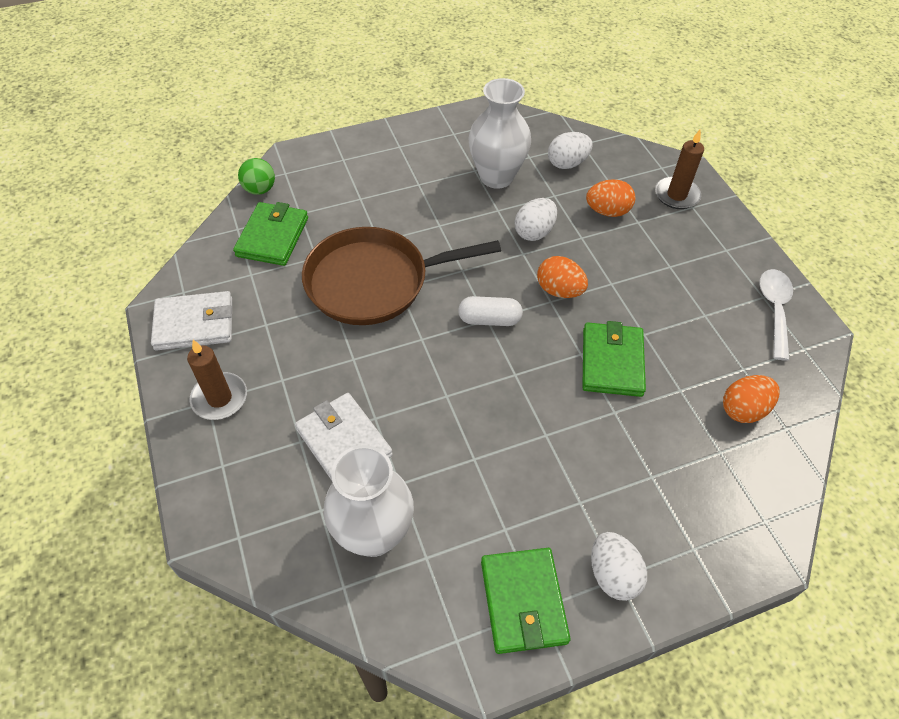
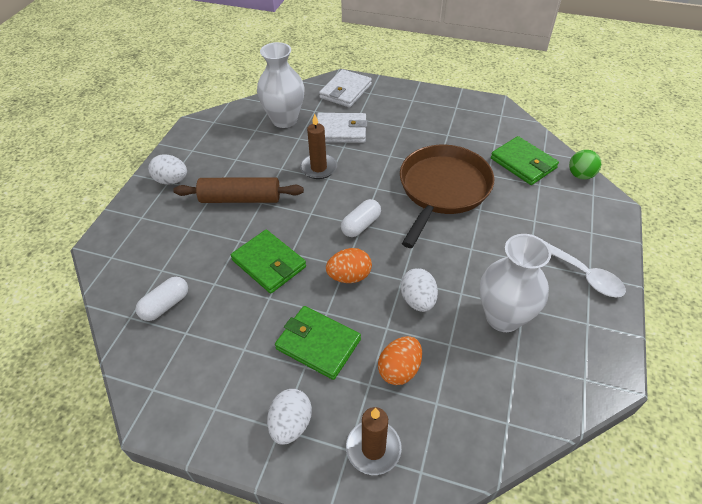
camera: 130 degrees right, 5 degrees down
(194, 324) = (471, 111): white wallet -> white wallet (345, 91)
(219, 398) = (410, 104): brown candle -> brown candle (318, 168)
(523, 601) = (201, 147): green wallet -> green wallet (318, 344)
(561, 461) = (240, 199): none -> brown rolling pin
(567, 163) = (485, 385): white egg -> white egg (291, 424)
(743, 409) = (165, 305): orange egg -> white capsule
(774, 310) = (197, 403): white spoon -> white spoon (584, 275)

